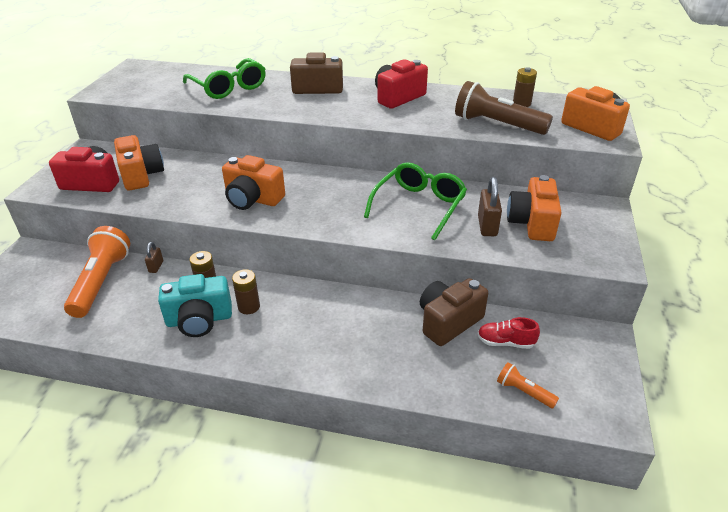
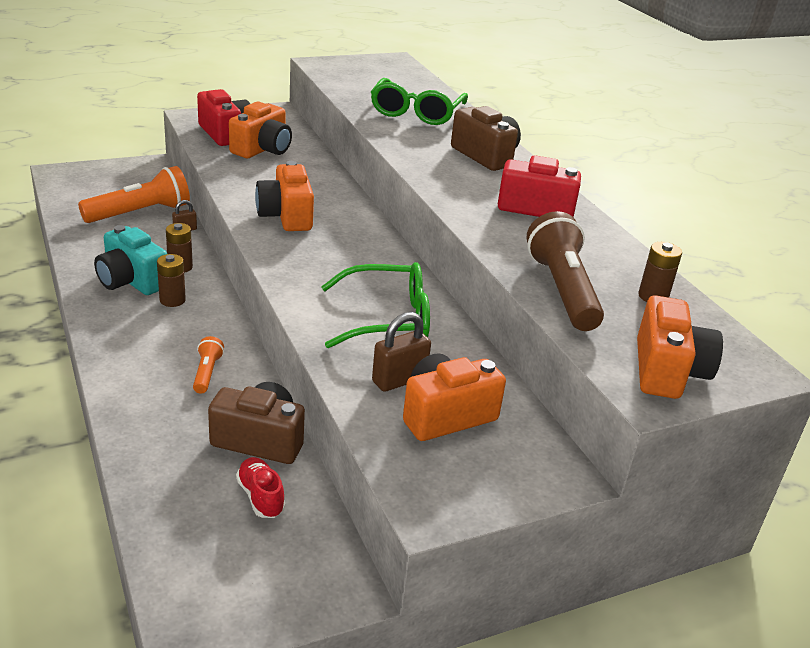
camera: 50 degrees right, 5 degrees down
(524, 392) = (184, 535): orange flashlight -> orange flashlight (207, 373)

